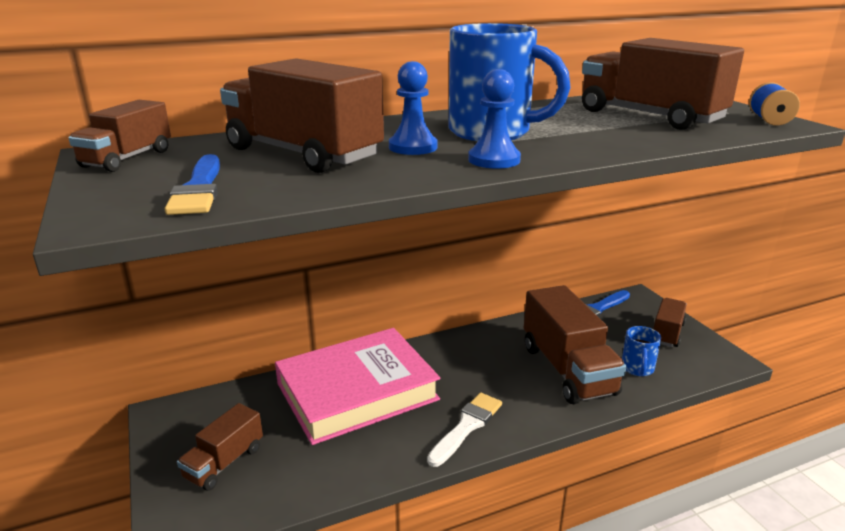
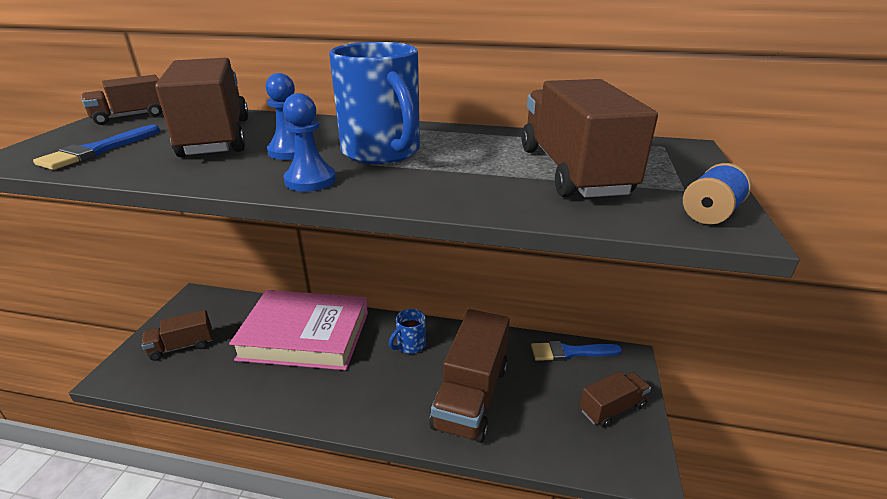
camera: 35 degrees right, 5 degrees up
(467, 426) = (336, 402): white brush -> none
(637, 368) = (535, 428): blue mug -> blue mug (410, 345)

